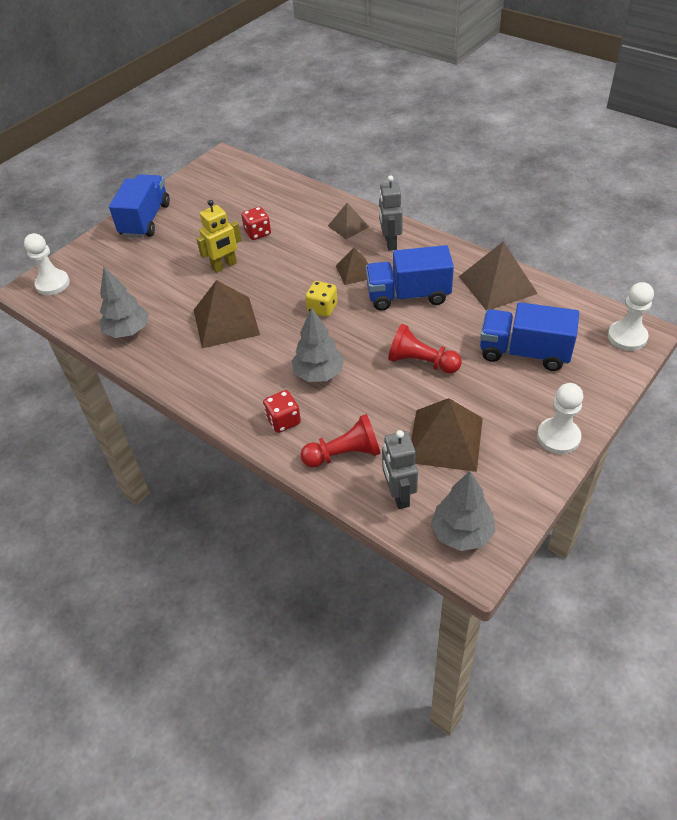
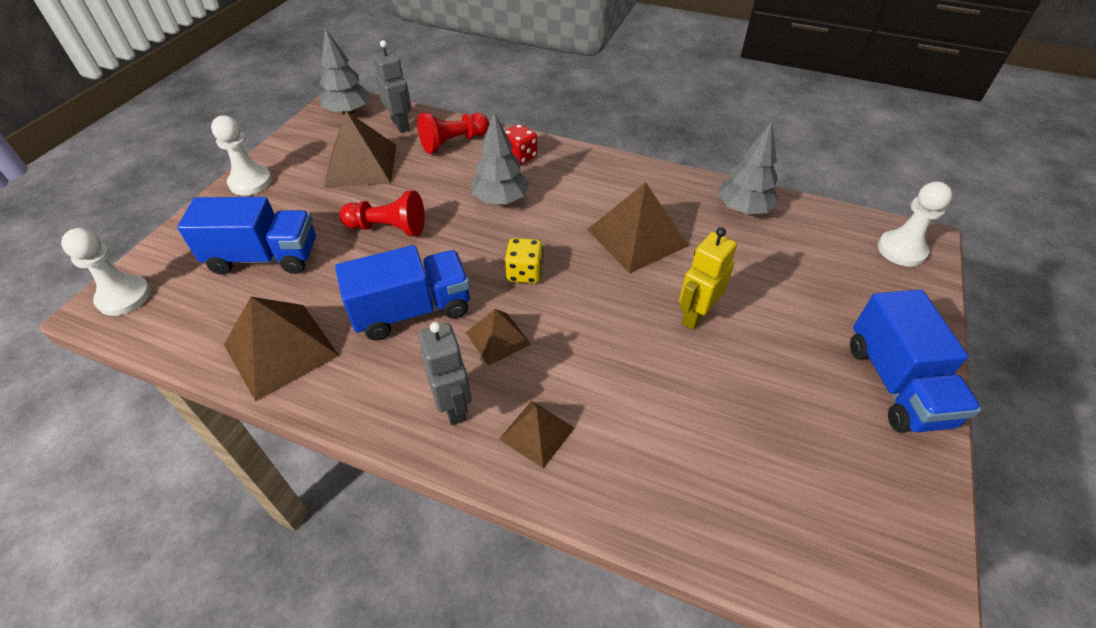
camera: 160 degrees right, 0 degrees up
(258, 233) = (686, 388): red dice -> none

